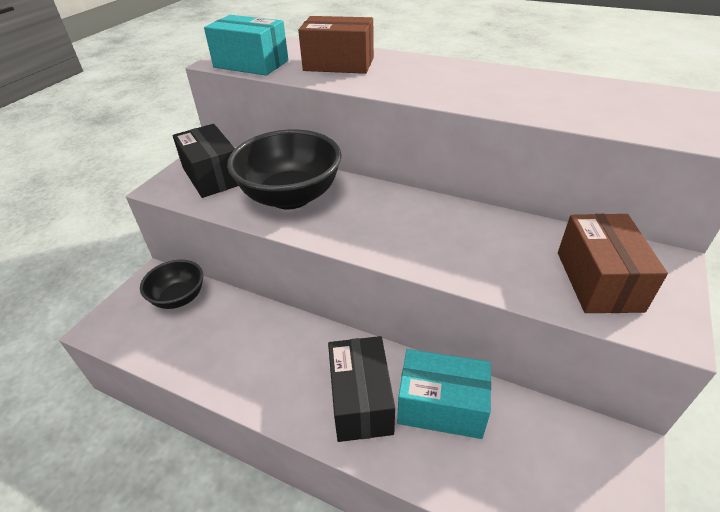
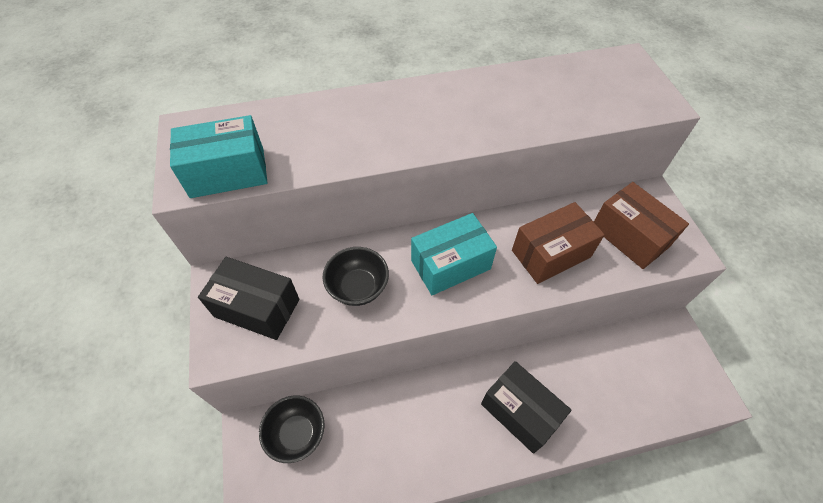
camera: 40 degrees left, 15 degrees up
(290, 196) = (358, 287): black bowl -> black bowl, size x0.58
(339, 64) = (322, 132): brown box -> brown box (551, 253)
(441, 406) = (569, 377): turquoise box -> turquoise box (450, 265)

